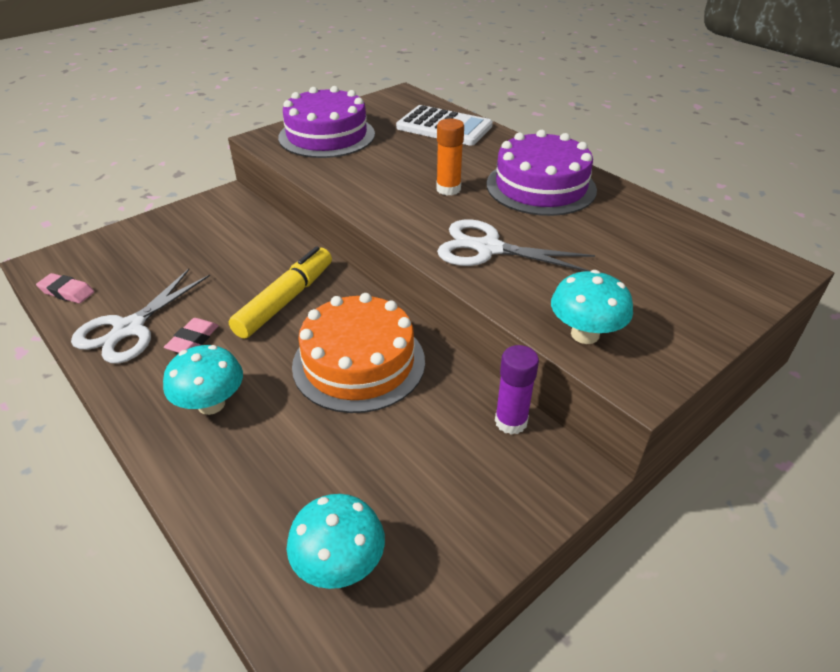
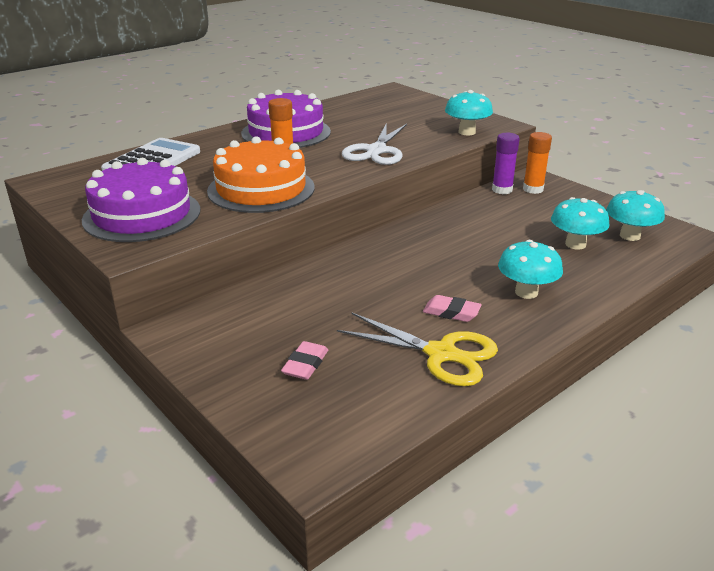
camera: 90 degrees left, 10 degrees down
(67, 292) = (380, 418): pink eraser -> pink eraser (305, 365)
(129, 328) = (441, 354): white scissors -> yellow scissors
(285, 300) = (387, 272): yellow marker -> none
(321, 480) = (575, 244): none -> turquoise mushroom
(359, 363) = (462, 236): orange cake -> orange cake (261, 189)
(519, 462) = (533, 189): none -> orange glue stick

